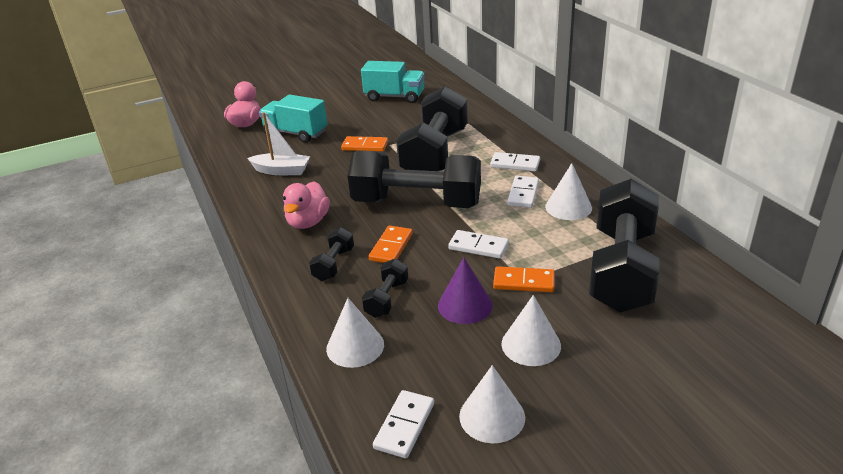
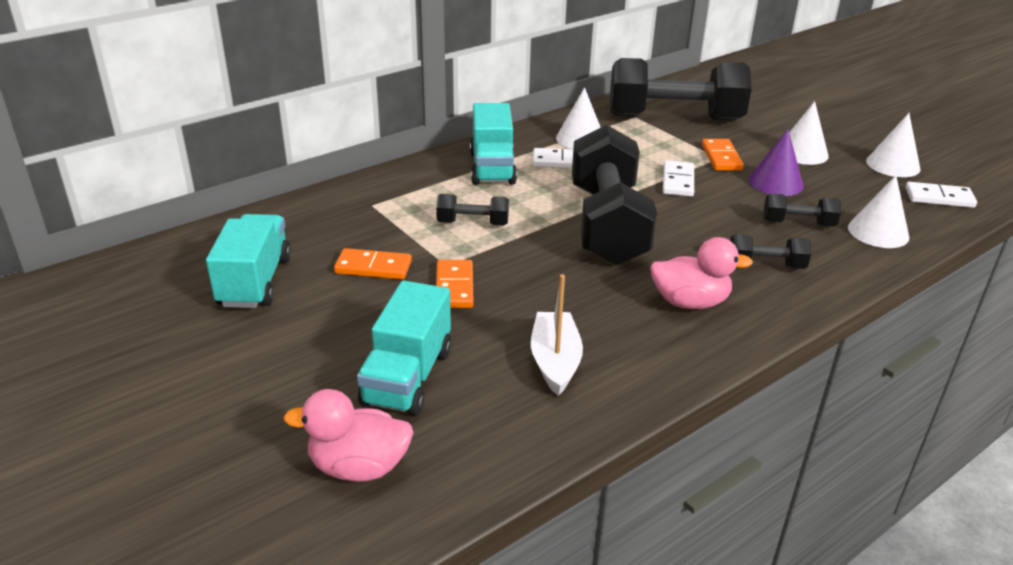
camera: 105 degrees left, 0 degrees up
(391, 247) = (708, 231): orange domino -> orange domino (373, 267)
(435, 154) = (473, 223): black dumbbell -> black dumbbell, size x0.43
(515, 164) = (492, 168): white domino -> turquoise truck

